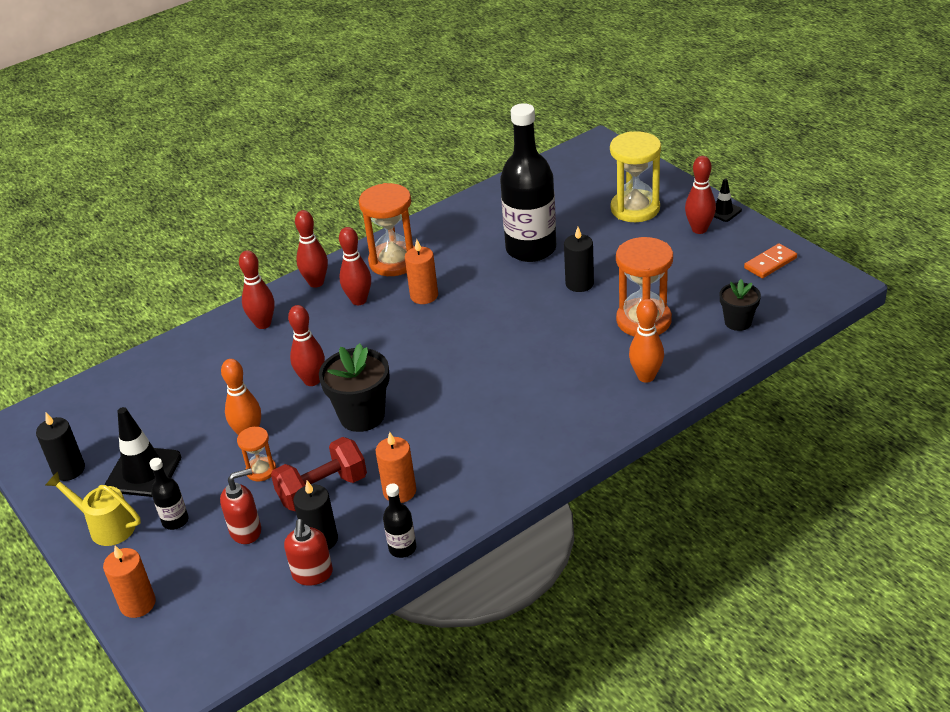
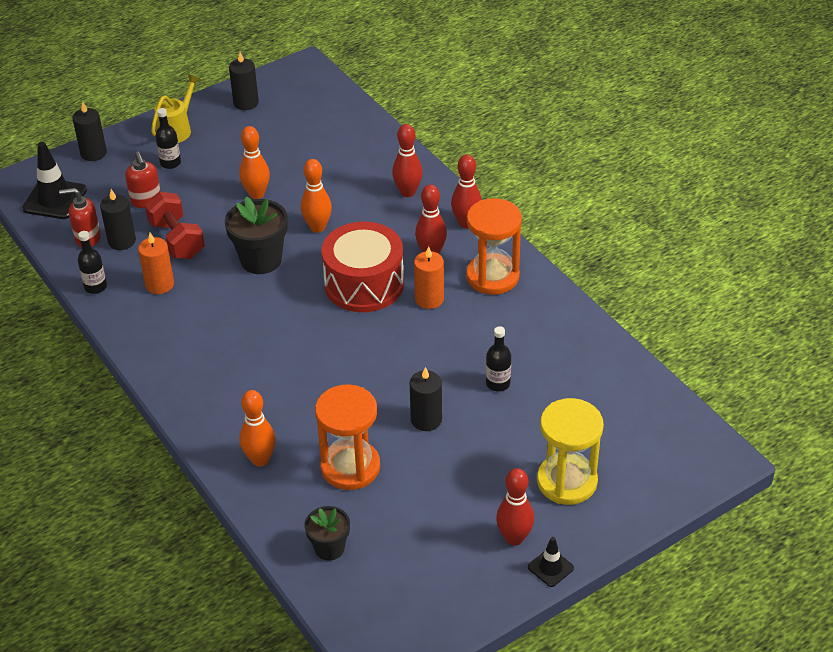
camera: 90 degrees right, 5 degrees up
(138, 604) = (93, 153): orange candle -> black candle
(143, 472) = (230, 141): black traffic cone -> black traffic cone (55, 199)
(261, 470) = (211, 204): orange hourglass -> none
(312, 380) = (317, 227): red bowling pin -> orange bowling pin
(402, 338) = (364, 284): none -> red drum
(531, 249) = (498, 383): black bottle -> black bottle, size x0.43
(770, 263) = (433, 597): orange domino -> none

